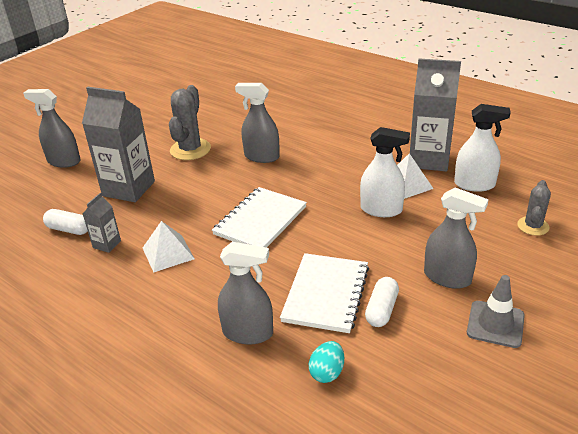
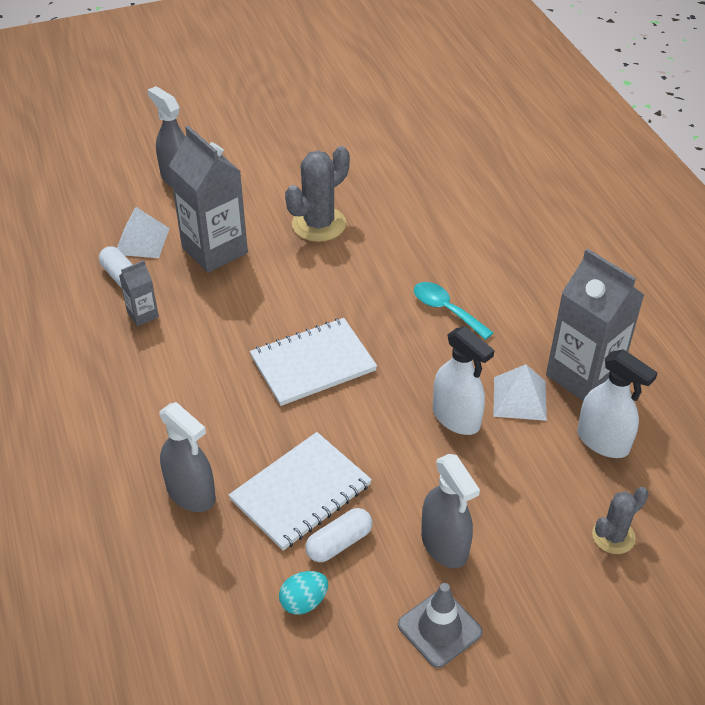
camera: 30 degrees right, 10 degrees up
(168, 253) = (190, 357): white pyramid -> white pyramid (142, 241)
(261, 157) = (388, 273): grey spray bottle -> none
(316, 160) = (446, 310): none -> turquoise spoon
(327, 372) = (226, 579): turquoise egg -> turquoise egg (304, 602)

